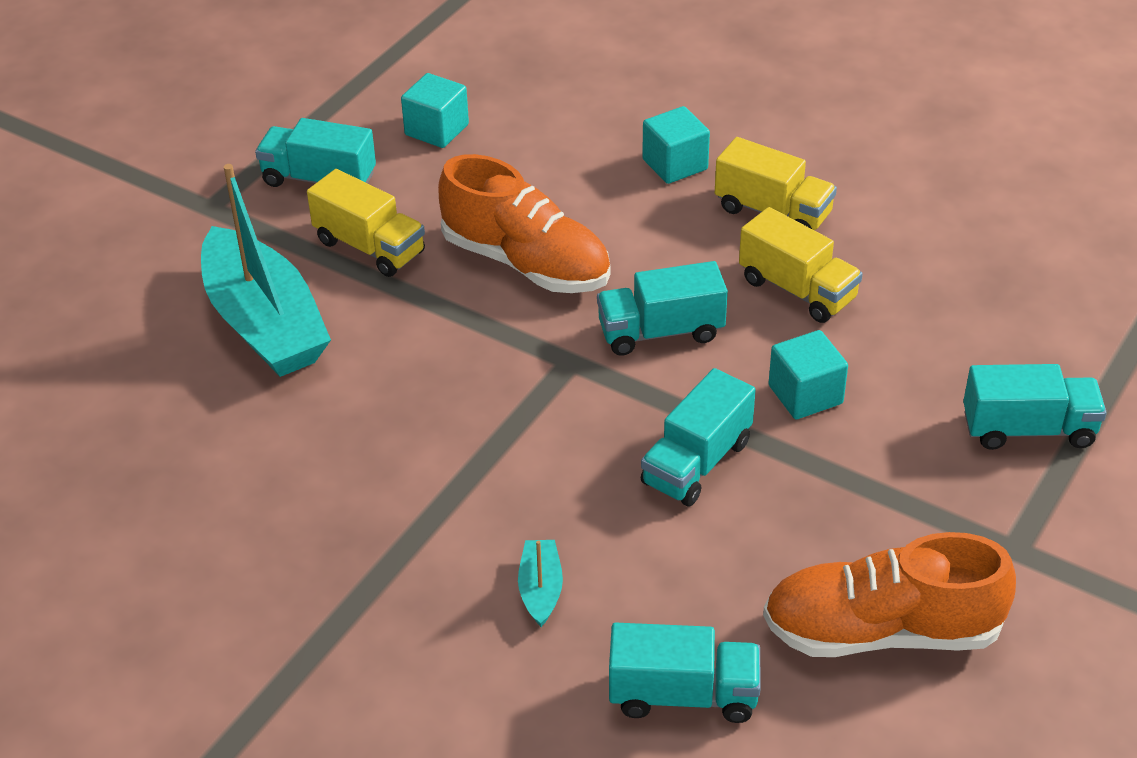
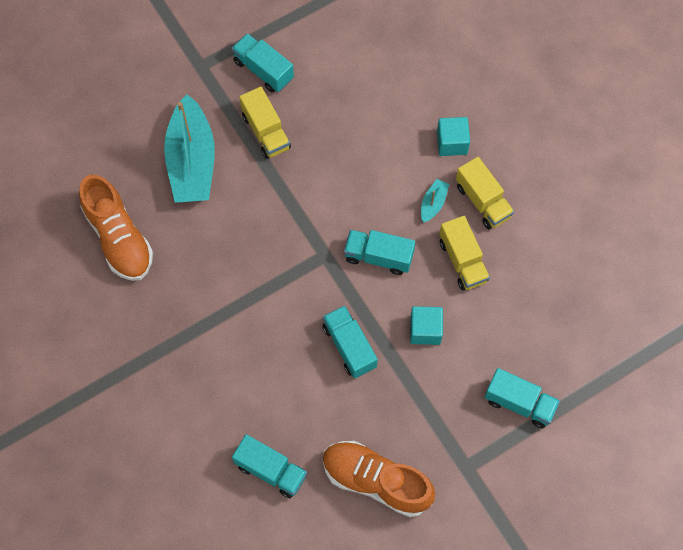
camera: 25 degrees right, 25 degrees up
(436, 130) = (341, 59): turquoise cube -> none
(526, 263) = (337, 179): orange shoe -> orange shoe (119, 238)
(540, 589) = (240, 384): turquoise boat -> turquoise boat (433, 203)
(696, 463) = (349, 346): turquoise truck -> turquoise truck turned 90 degrees clockwise

